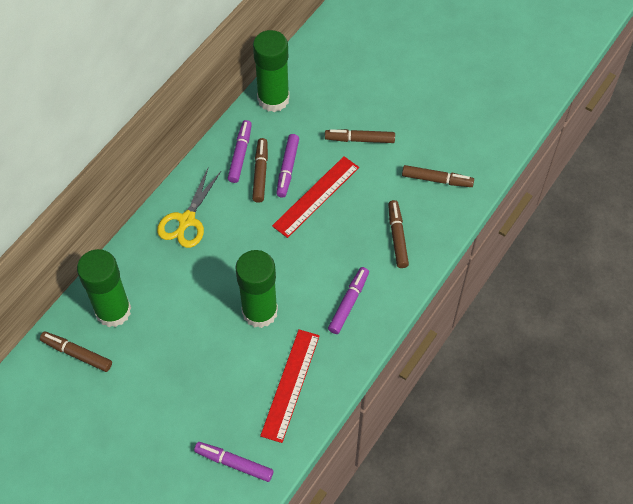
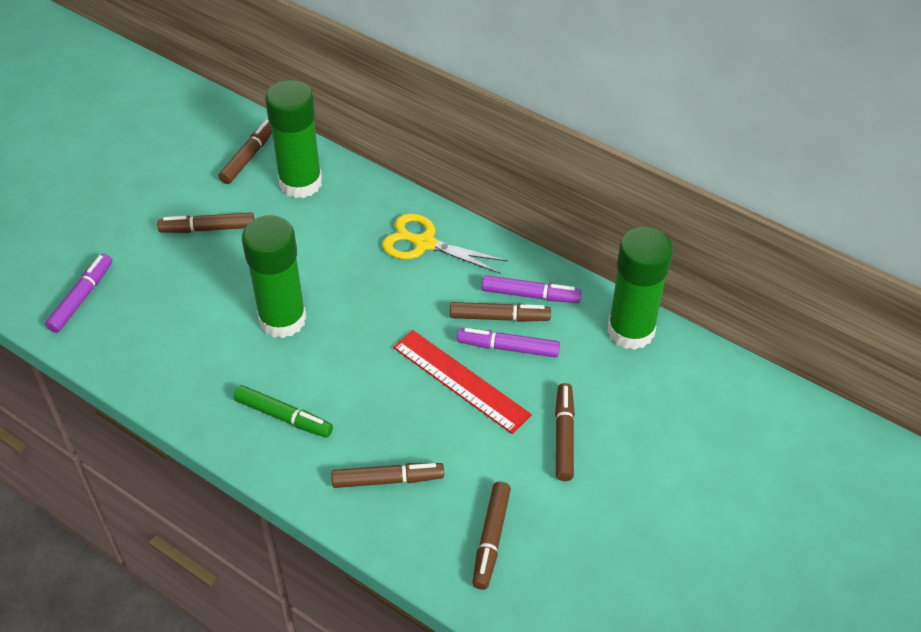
camera: 90 degrees right, 10 degrees down
(161, 376) = (207, 228): none -> brown marker
(290, 385) = (173, 352): red ruler -> none
(349, 303) = (284, 417): purple marker -> green marker

